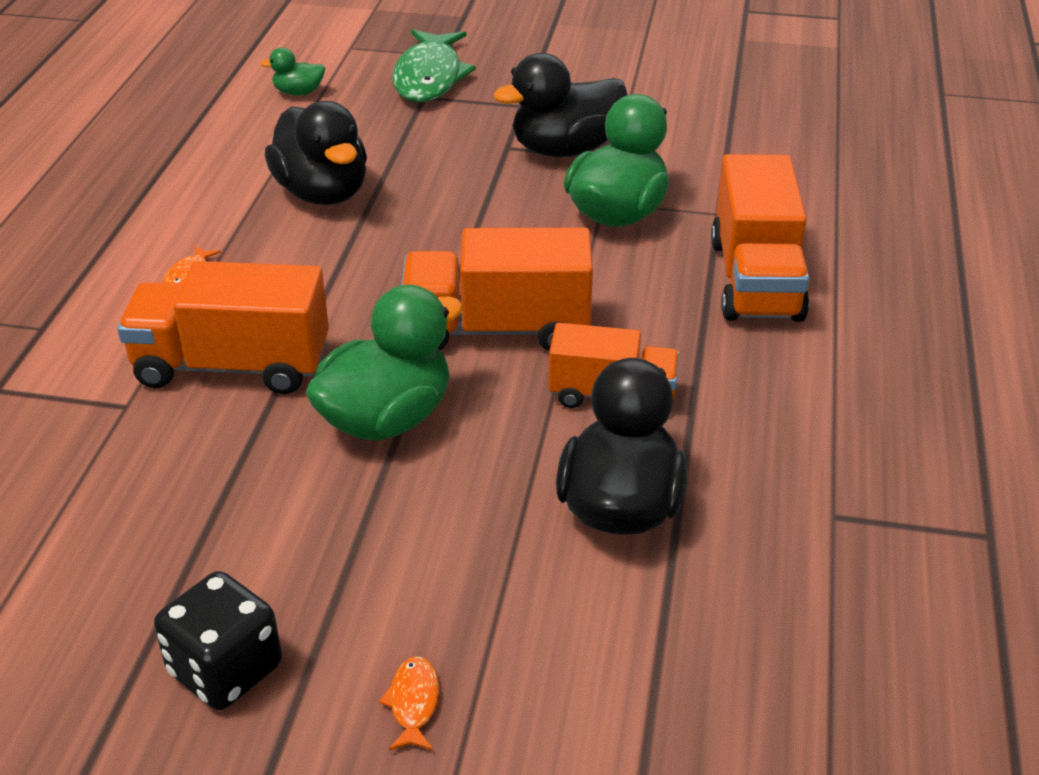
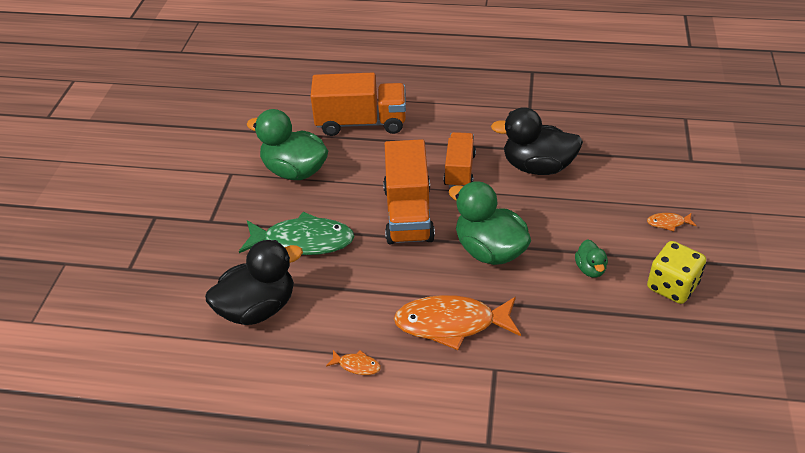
camera: 90 degrees left, 5 degrees up
(225, 670) = (672, 286): black dice -> yellow dice
(232, 366) = (451, 324): orange truck -> orange fish
(298, 92) = (103, 344): green duck -> green duck (590, 269)
(429, 77) = (99, 268): green fish -> green fish (303, 241)
(565, 149) = (218, 194): black duck -> none

